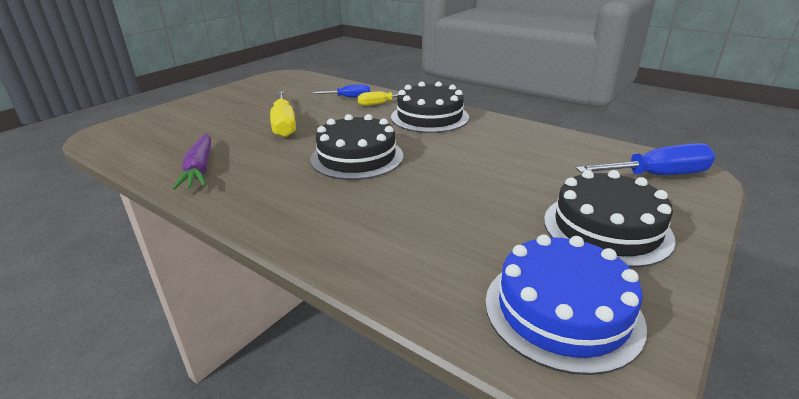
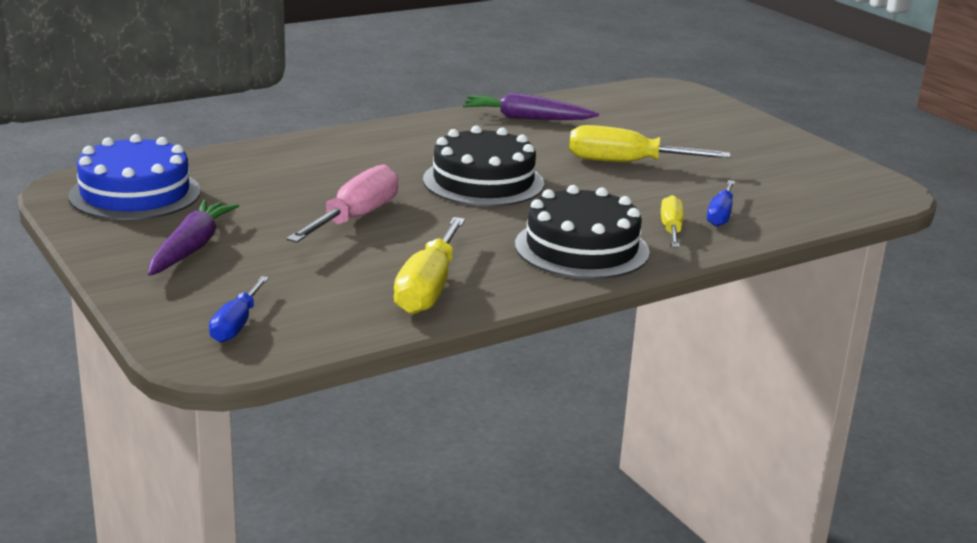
camera: 110 degrees right, 5 degrees down
(469, 183) = (355, 218): none -> pink screwdriver
(530, 140) = (428, 288): none -> yellow screwdriver
(606, 228) = (191, 248): black cake -> purple carrot
(657, 175) = (236, 325): blue screwdriver -> blue screwdriver, size x0.60

